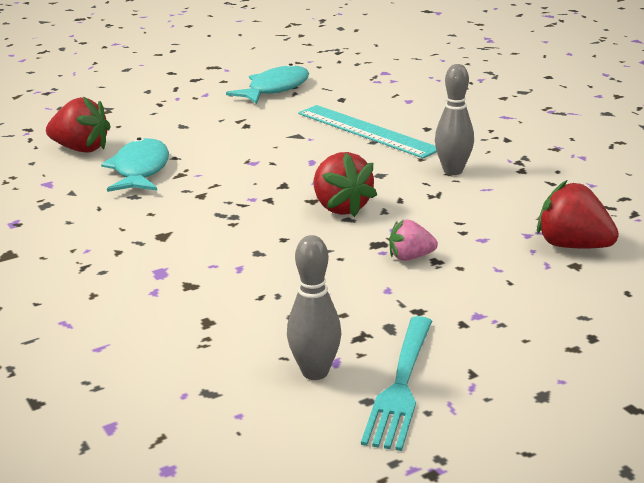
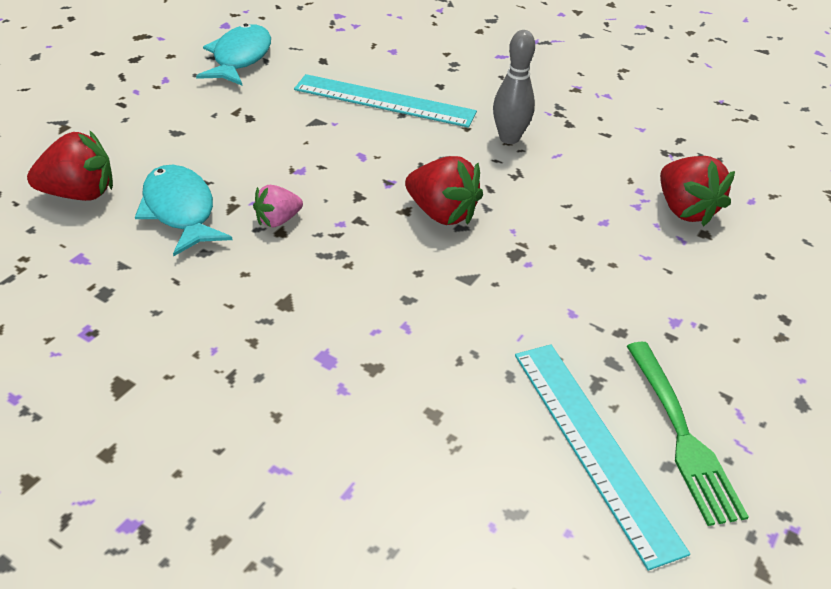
camera: 30 degrees left, 15 degrees up
(315, 372) = (593, 446): grey bowling pin -> turquoise ruler
(400, 385) = (681, 434): turquoise fork -> green fork
(410, 257) = (559, 263): pink strawberry -> pink strawberry (278, 220)
(572, 246) = (685, 210): red strawberry -> red strawberry turned 120 degrees counterclockwise

